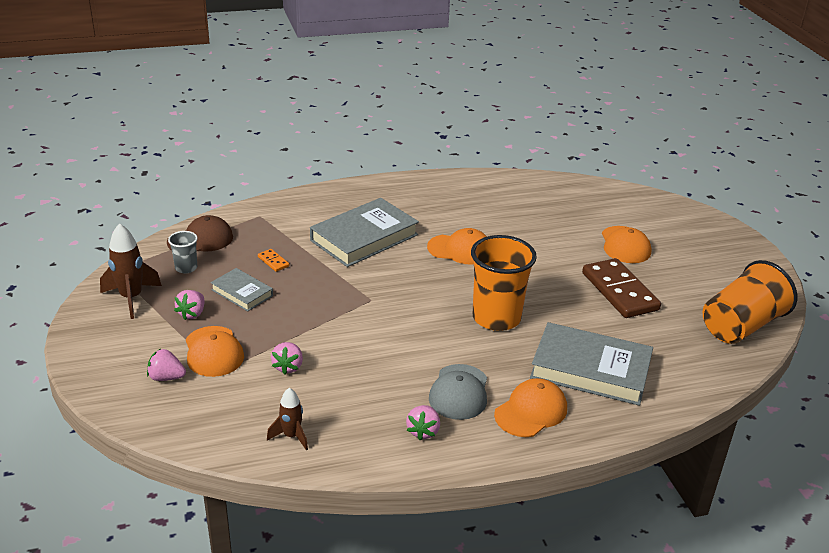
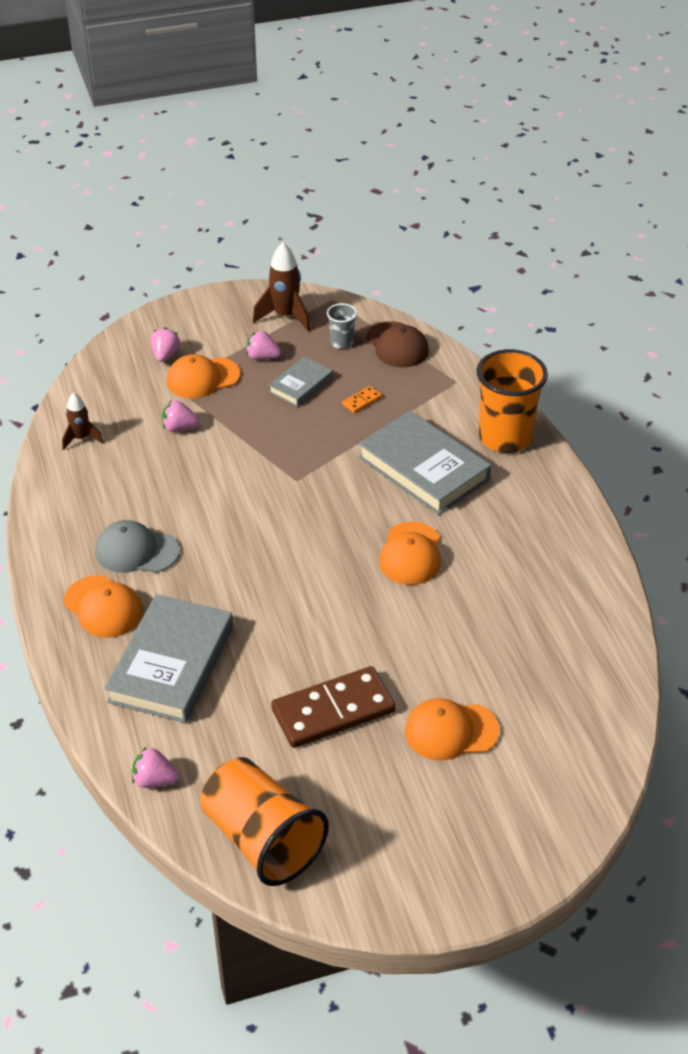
camera: 90 degrees right, 10 degrees up
(423, 431) = (80, 525): pink strawberry -> pink strawberry (154, 780)
(496, 318) = (267, 584): orange cup -> orange cup (505, 437)

